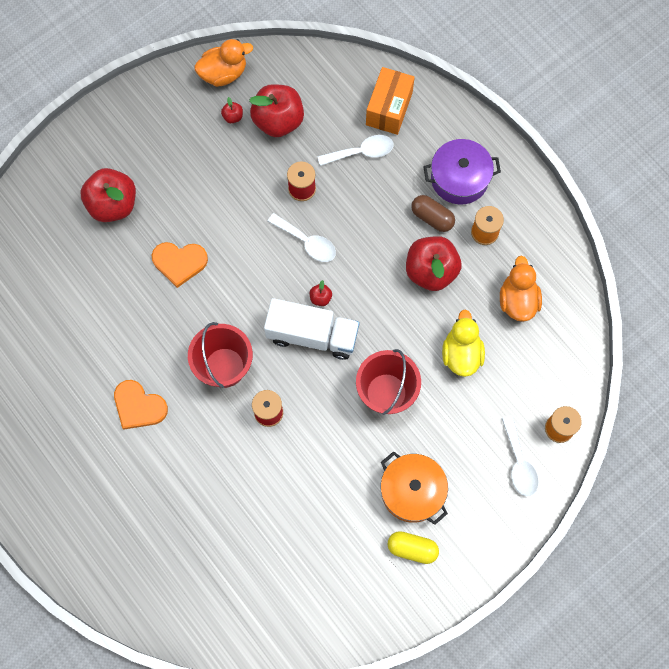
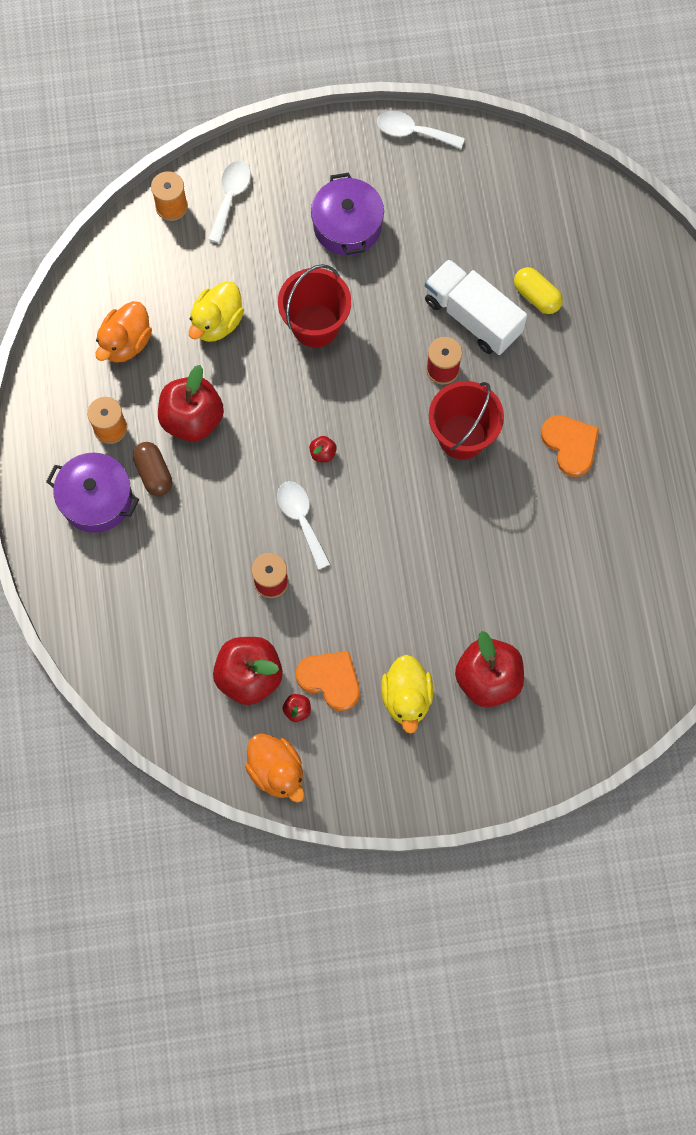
camera: 150 degrees left, 0 degrees up
(163, 163) = (406, 698): none -> yellow duck
(179, 262) = (449, 572): orange heart -> orange heart (330, 679)
(223, 73) = (276, 771): orange duck -> orange duck turned 135 degrees counterclockwise
(312, 335) = (354, 420): white truck -> white truck (472, 317)
(361, 152) = (181, 587): white spoon -> white spoon (413, 132)
(389, 108) = (118, 621): orange box -> none
(412, 491) = (347, 226): orange pot -> purple pot
(412, 548) = (379, 178): yellow capsule -> yellow capsule (536, 296)

